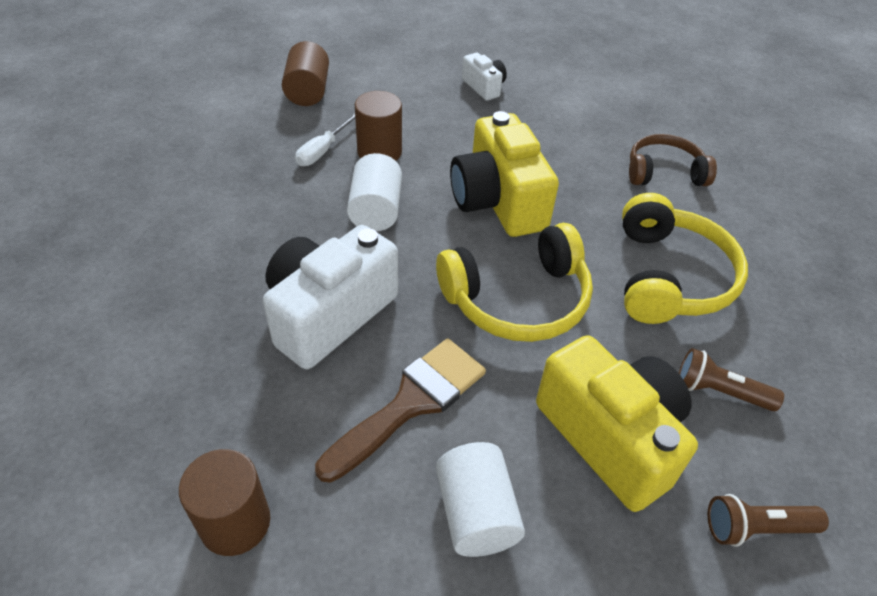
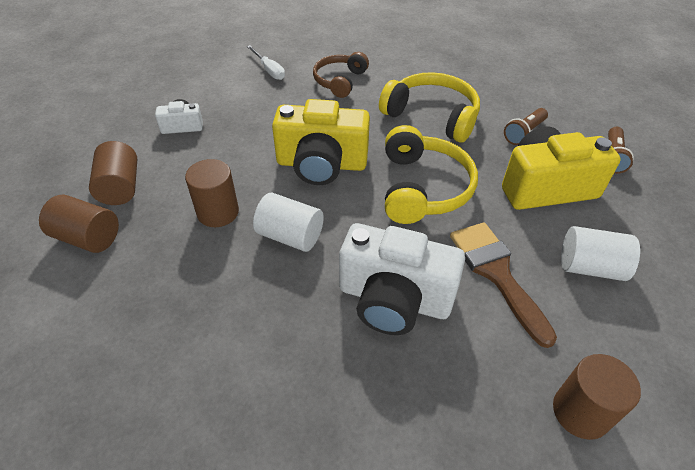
camera: 65 degrees left, 0 degrees up
(323, 150) = (188, 249): white screwdriver -> white screwdriver (269, 70)
(329, 314) = (394, 299): white camera -> white camera turned 45 degrees counterclockwise
(375, 84) = (120, 187): none -> brown cylinder

